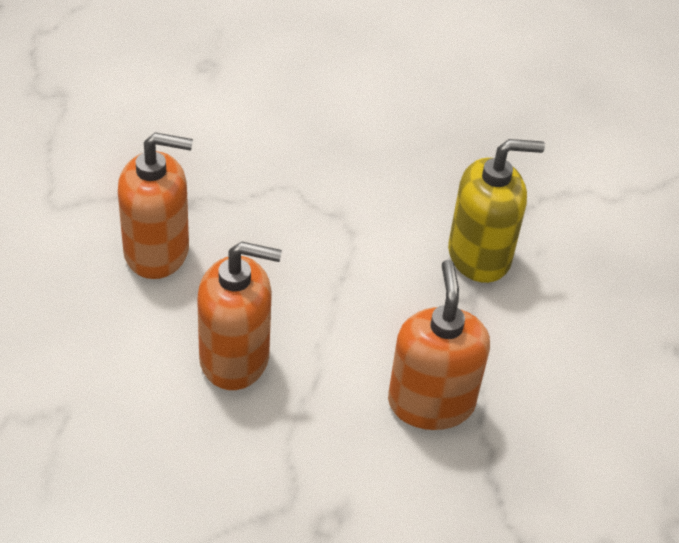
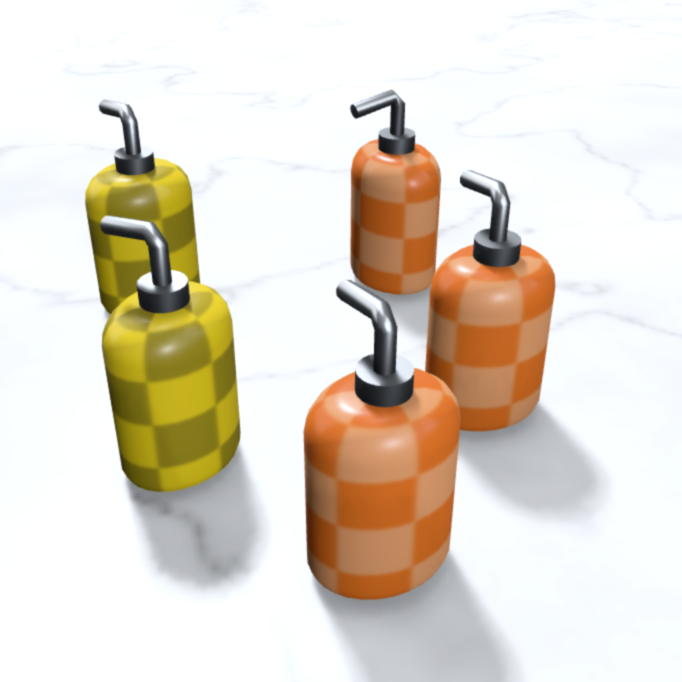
camera: 115 degrees left, 15 degrees down
(290, 213) = (182, 455): none -> yellow soap dispenser

